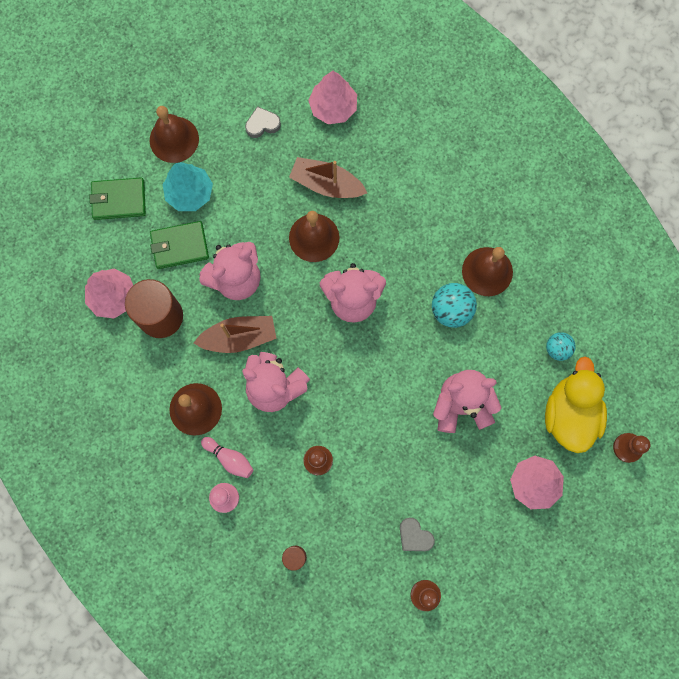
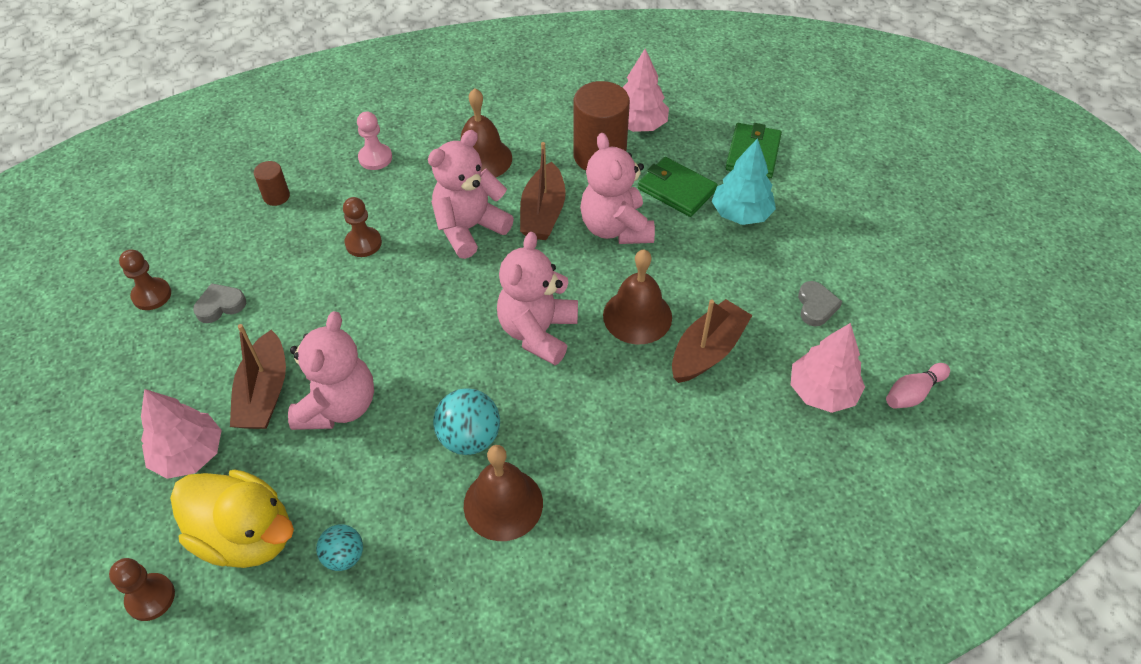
camera: 110 degrees right, 25 degrees down
(174, 139) = (817, 216): brown bell -> none
(179, 246) = (676, 190): green wallet -> green wallet turned 60 degrees counterclockwise
(229, 458) = (413, 172): pink bowling pin -> pink bowling pin (913, 393)
(471, 460) = (264, 393): none -> brown boat

